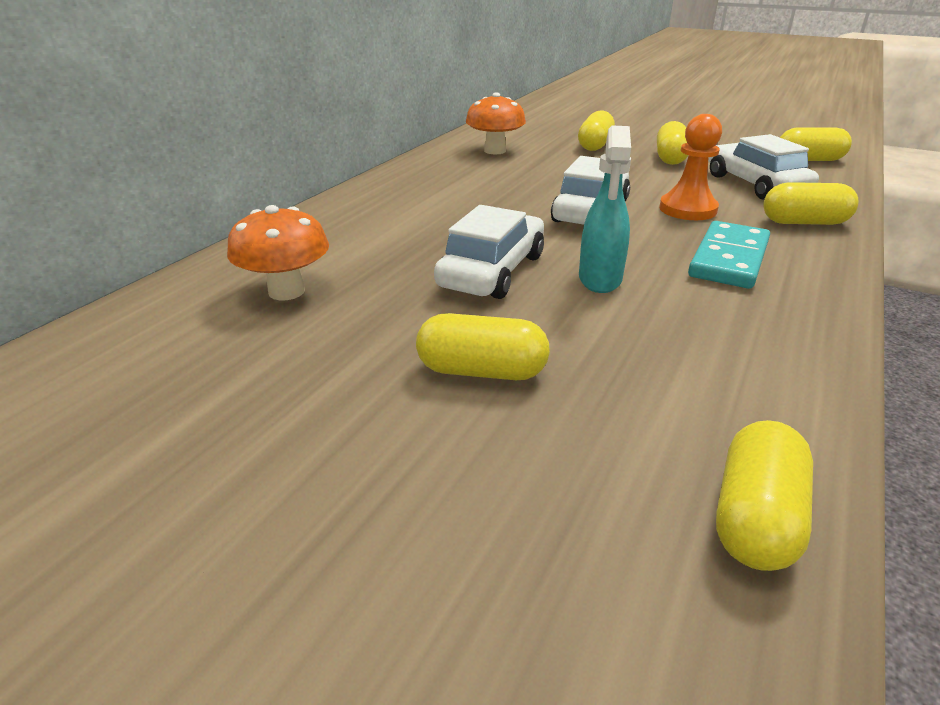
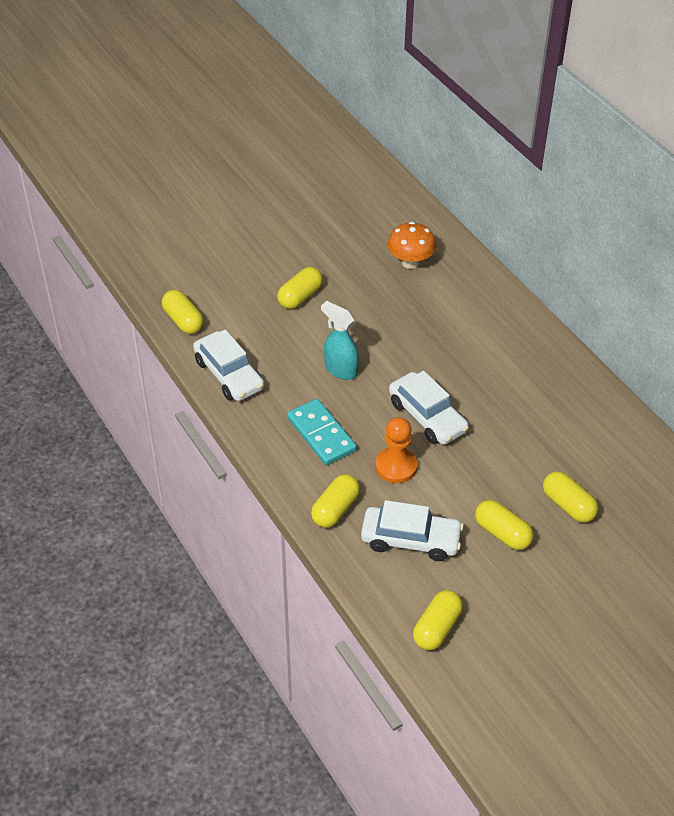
camera: 120 degrees right, 15 degrees up
(492, 271) = (379, 336): white car -> white car (229, 375)
(495, 151) = (589, 431): orange mushroom -> none

